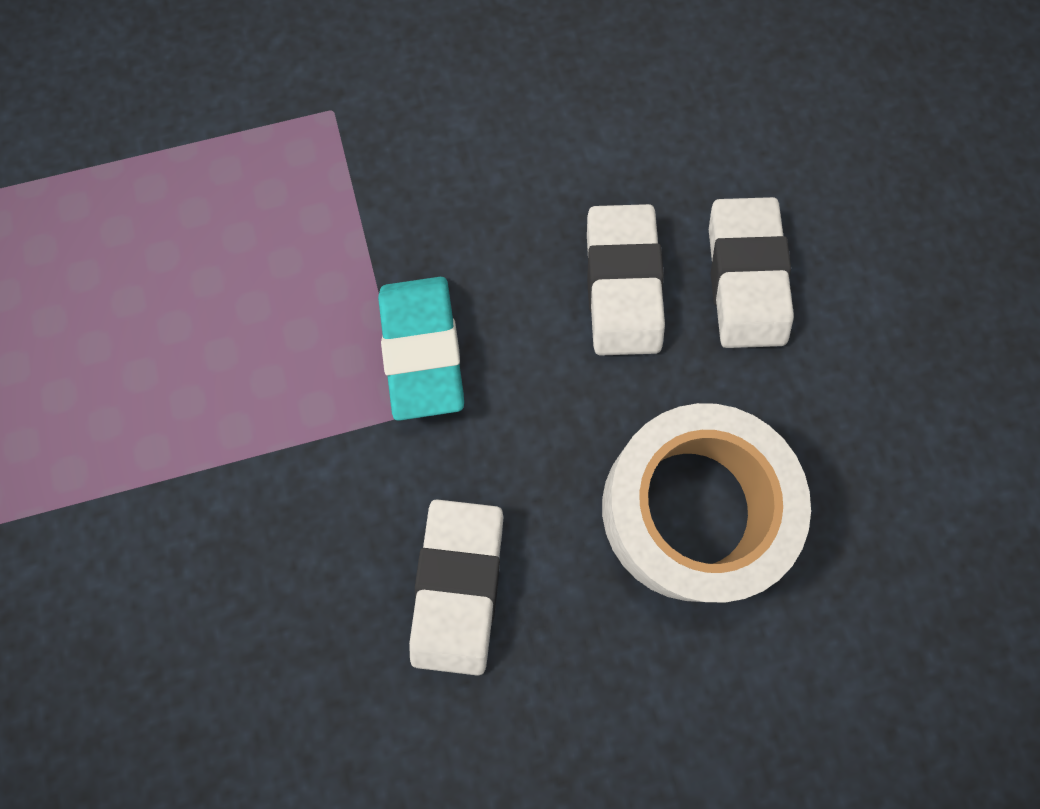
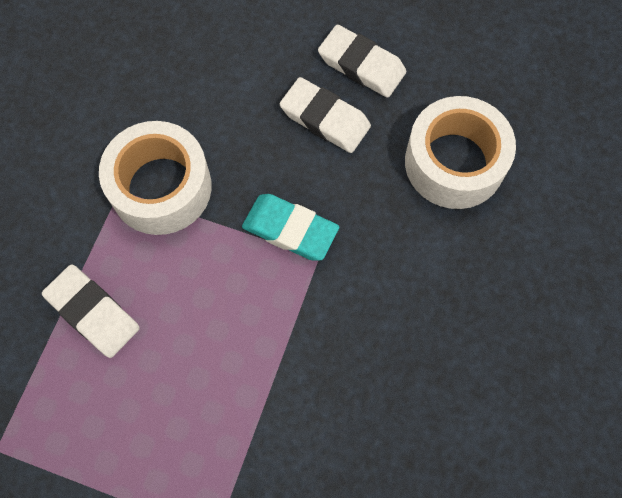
camera: 55 degrees left, 5 degrees down
(370, 152) = (161, 187): none -> white tape
(458, 586) = (421, 287): white eraser -> white eraser (93, 313)

